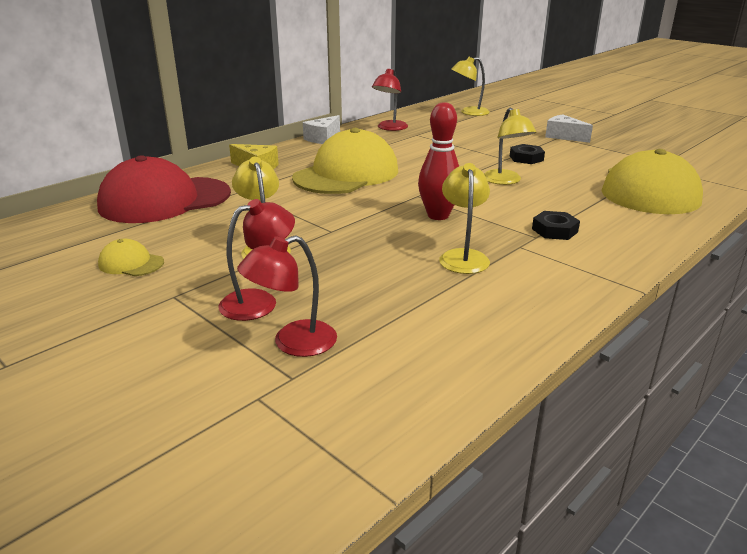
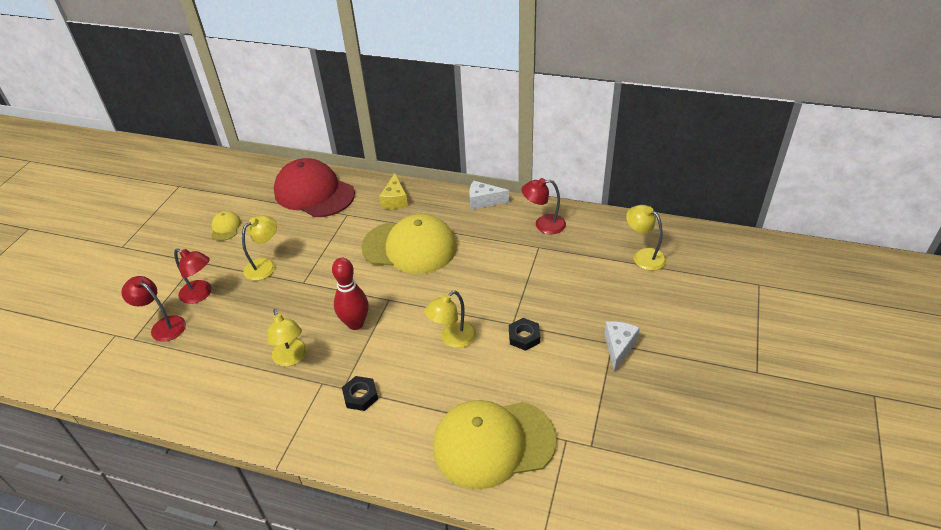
camera: 65 degrees right, 15 degrees up
(463, 256) = (292, 358): yellow lamp -> yellow lamp turned 90 degrees clockwise

